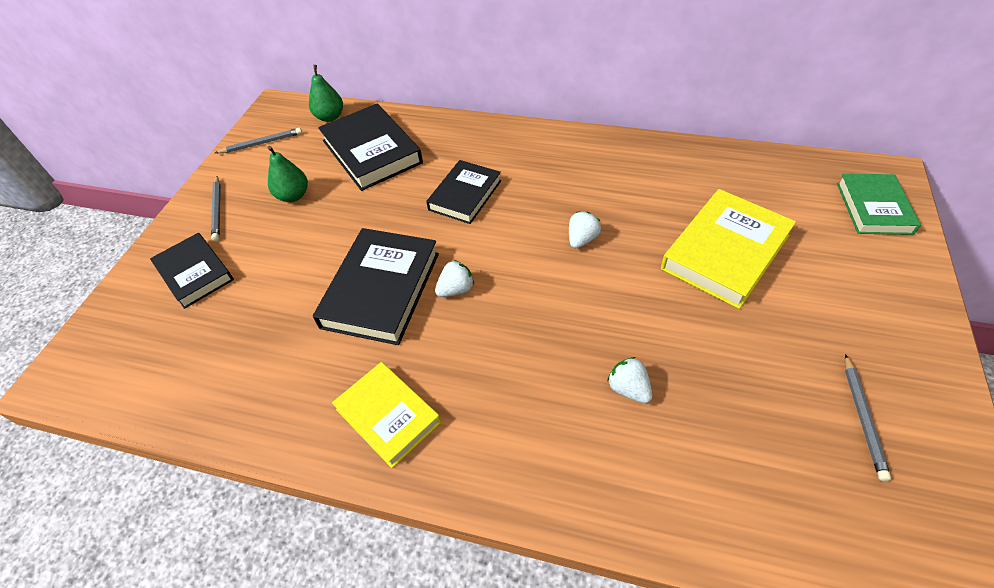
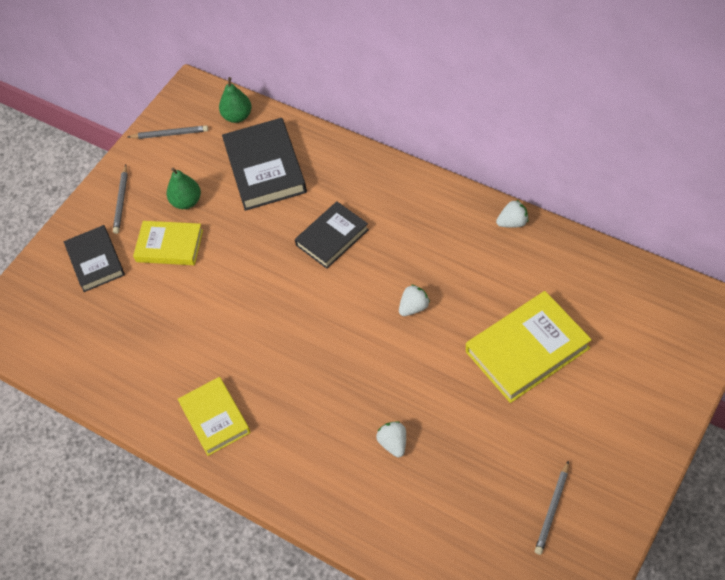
camera: 20 degrees right, 5 degrees up
(283, 240) = (169, 246): none -> yellow book
(381, 290) = (236, 313): black book -> none
(456, 289) = (295, 328): white strawberry -> white strawberry (513, 222)
(873, 208) = (682, 340): green book -> none

